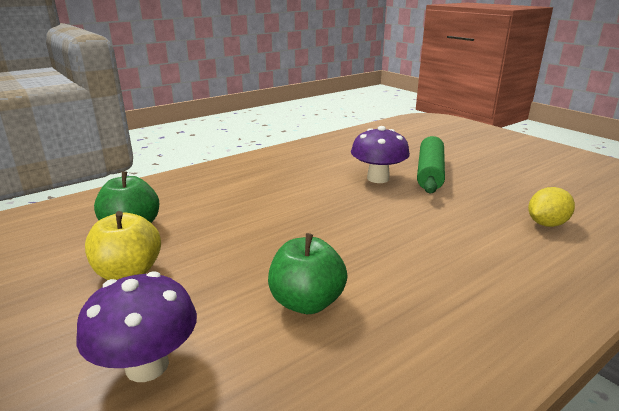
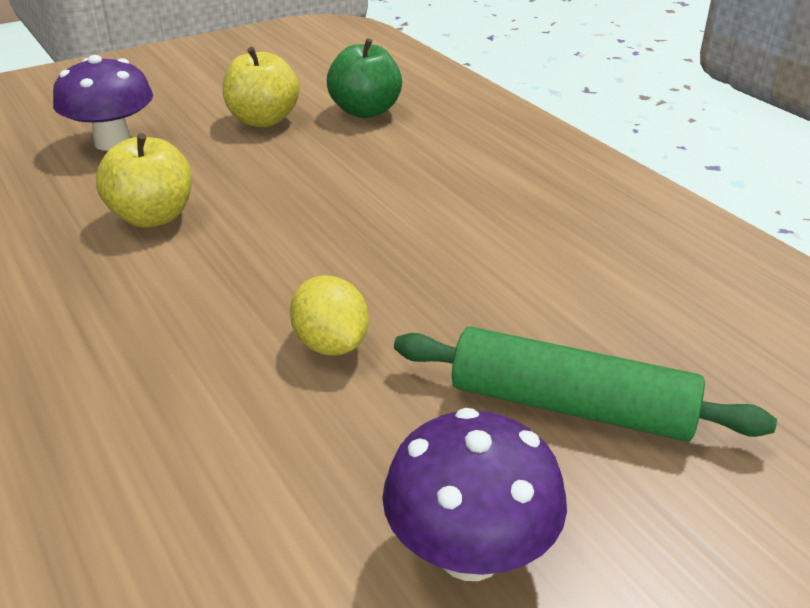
camera: 95 degrees right, 10 degrees up
(306, 302) = (152, 217): green apple -> yellow apple
(378, 178) = (528, 318): purple mushroom -> purple mushroom (470, 552)
(546, 224) = (259, 530): yellow lemon -> yellow lemon (331, 344)

